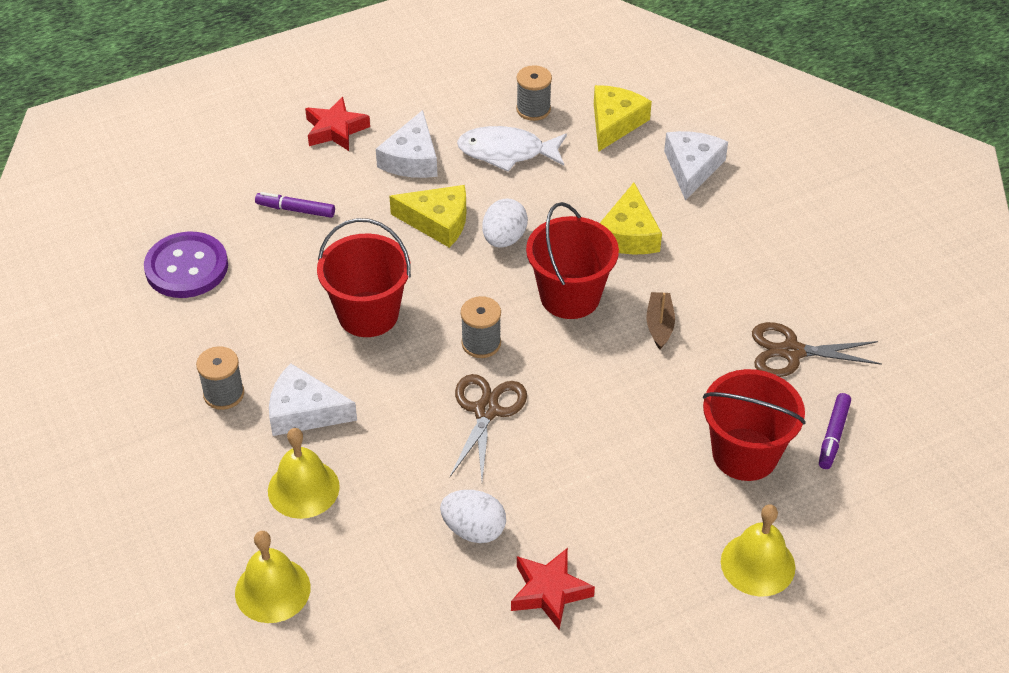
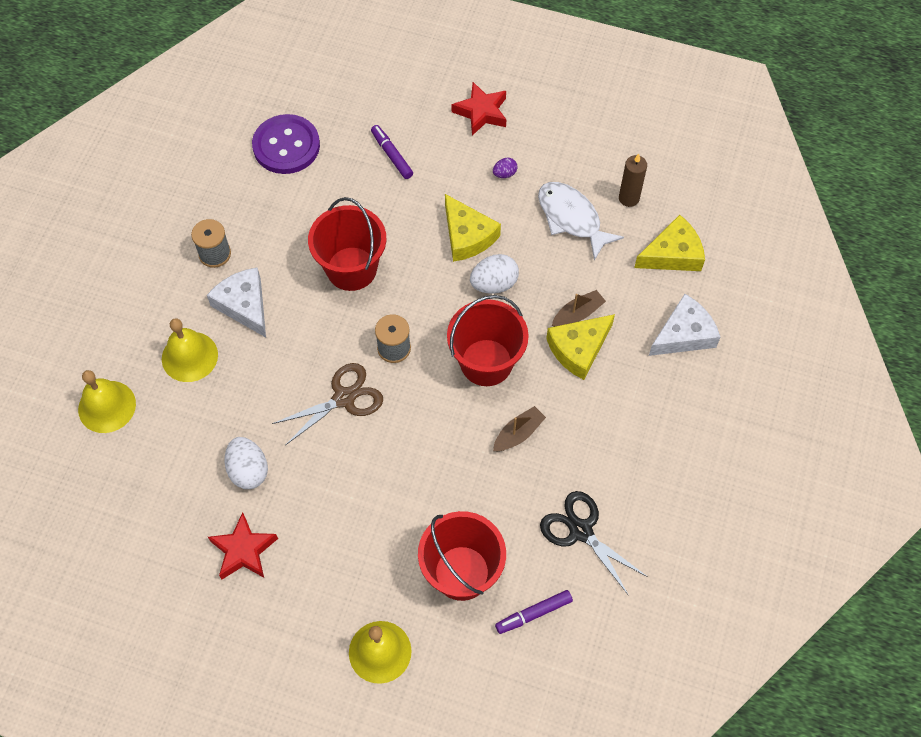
camera: 45 degrees right, 15 degrees up
(412, 159) = (504, 174): white cheese -> purple egg
(533, 109) = (629, 198): grey spool -> brown candle
(596, 212) = (578, 314): none -> brown boat
(791, 352) = (581, 531): brown scissors -> black scissors

